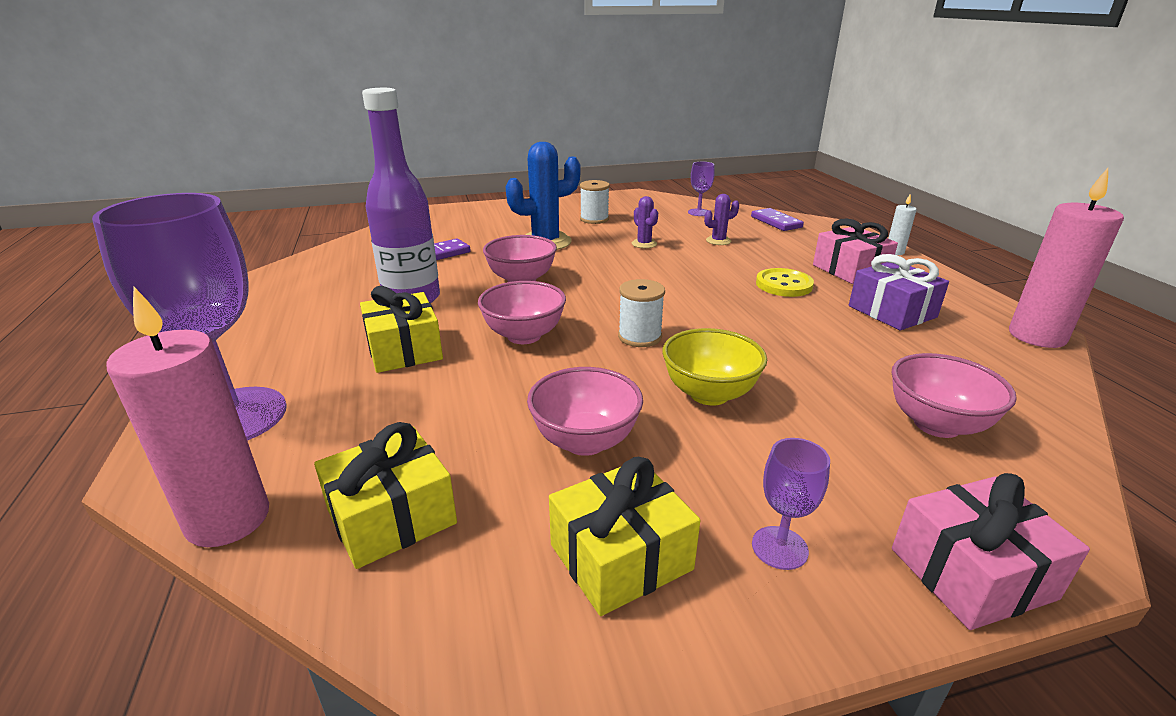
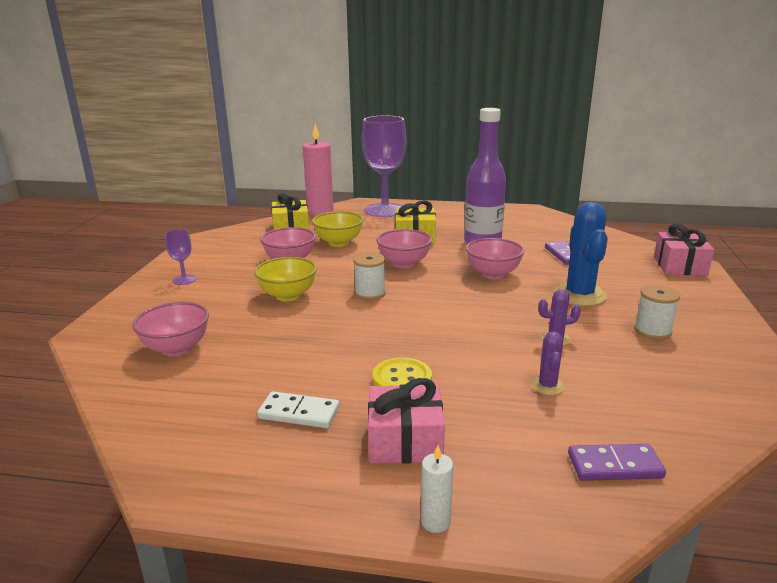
camera: 115 degrees right, 5 degrees down
(462, 416) = (338, 243): none -> yellow bowl
(621, 557) = (223, 255): yellow gift -> none
(699, 212) = (676, 411): purple goblet -> none
(892, 312) = (299, 413): purple gift -> white domino
(972, 573) = (117, 308): pink gift -> pink gift (679, 266)
(1036, 336) = (171, 475): pink candle -> none

